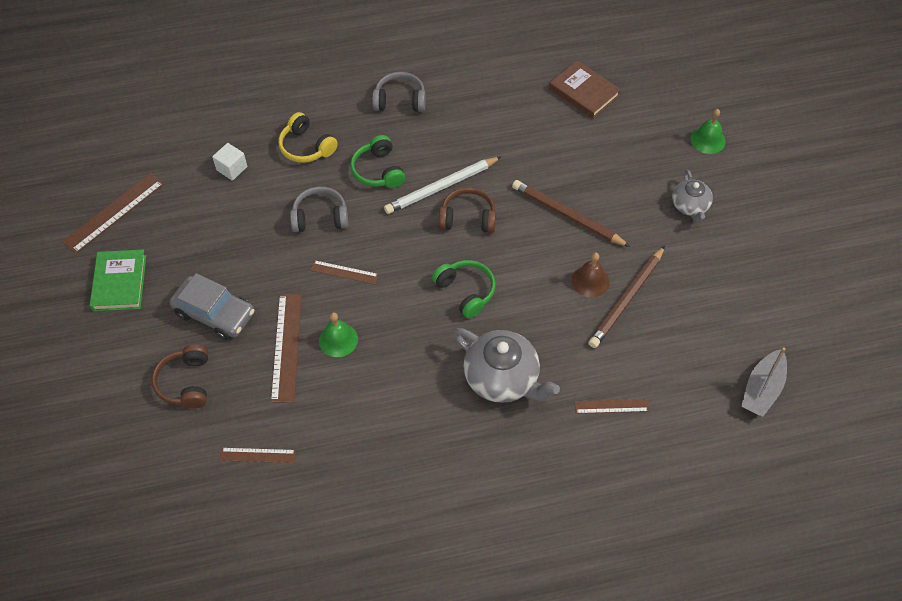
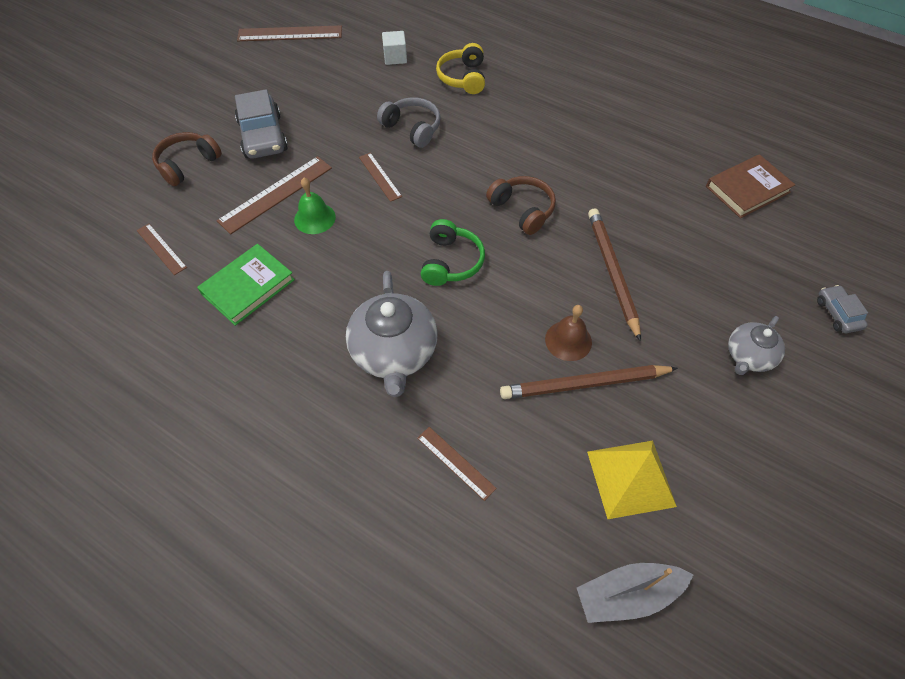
camera: 45 degrees right, 0 degrees up
(120, 283) = (237, 75): green book -> green book (248, 287)
(378, 171) = (495, 128): green headphones -> none
(400, 100) = (573, 93): grey headphones -> none
(441, 187) = (529, 173): white pencil -> none
(584, 92) = (747, 189): brown book -> brown book turned 60 degrees clockwise
(703, 330) = (630, 478): none -> yellow pyramid
(708, 140) = (837, 314): green bell -> grey car

